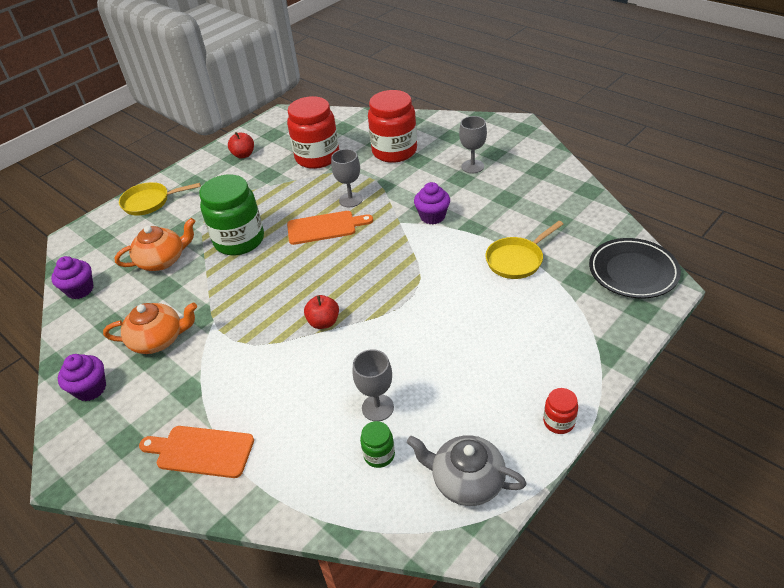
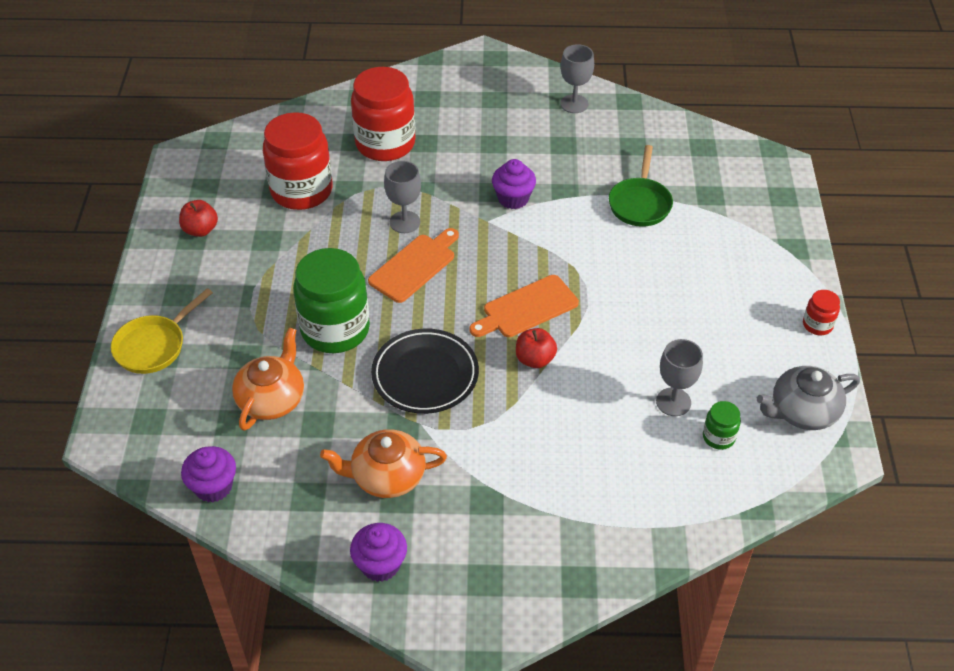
camera: 45 degrees left, 5 degrees up
(158, 339) = (387, 476): orange teapot -> orange teapot turned 135 degrees counterclockwise
(201, 451) = (569, 537): orange cutting board -> orange cutting board (526, 308)
(472, 166) = (491, 124): grey goblet -> grey goblet (574, 104)
(517, 260) = (640, 203): yellow pan -> green pan
(633, 271) = (743, 165): black plate -> black plate (425, 375)

